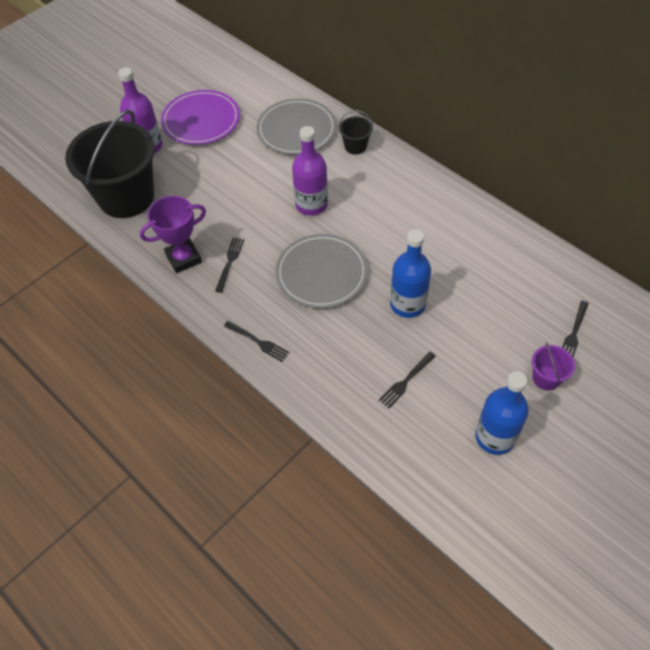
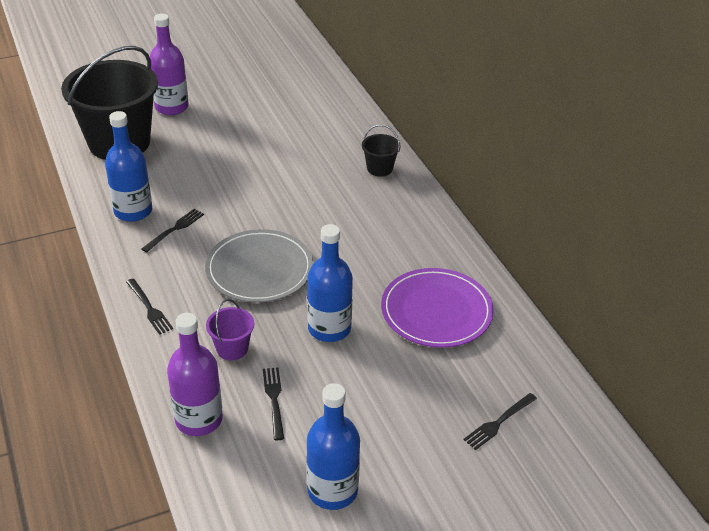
camera: 20 degrees right, 15 degrees down
(183, 258) = (133, 211): purple trophy -> blue bottle
(201, 120) = (240, 100): purple plate -> purple plate (436, 311)
(296, 130) = (329, 136): grey plate -> none
(311, 205) = (295, 205): purple bottle -> purple bottle (199, 419)
(406, 381) = (274, 399): black fork -> black fork turned 105 degrees clockwise
(546, 378) = (433, 455): purple bucket -> purple bucket (232, 348)

